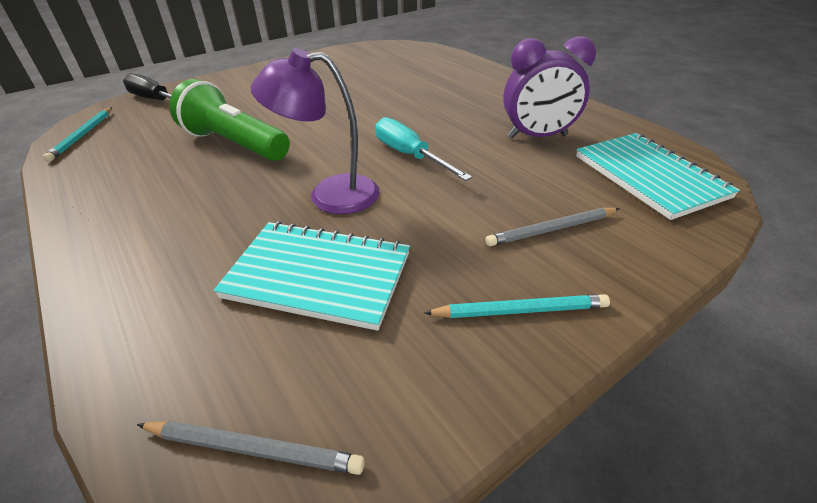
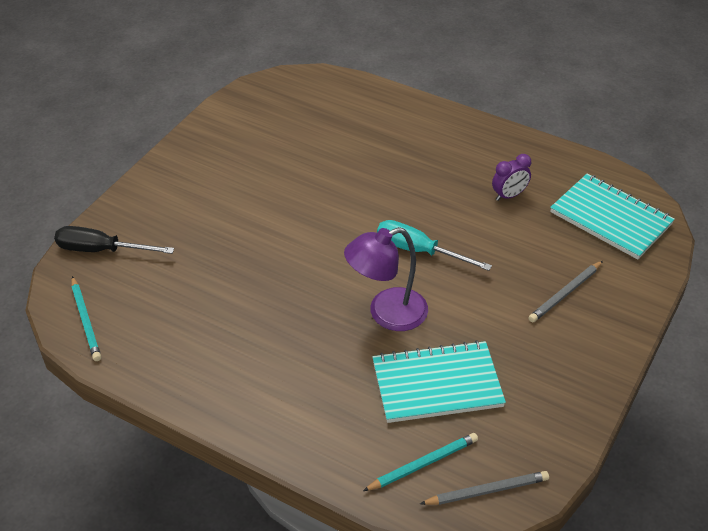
camera: 25 degrees left, 5 degrees up
(235, 144) = (252, 284): green flashlight -> none
(519, 310) = (575, 363): turquoise pencil -> turquoise pencil (423, 464)
(537, 137) = (509, 195): purple clock -> purple clock, size x0.56

